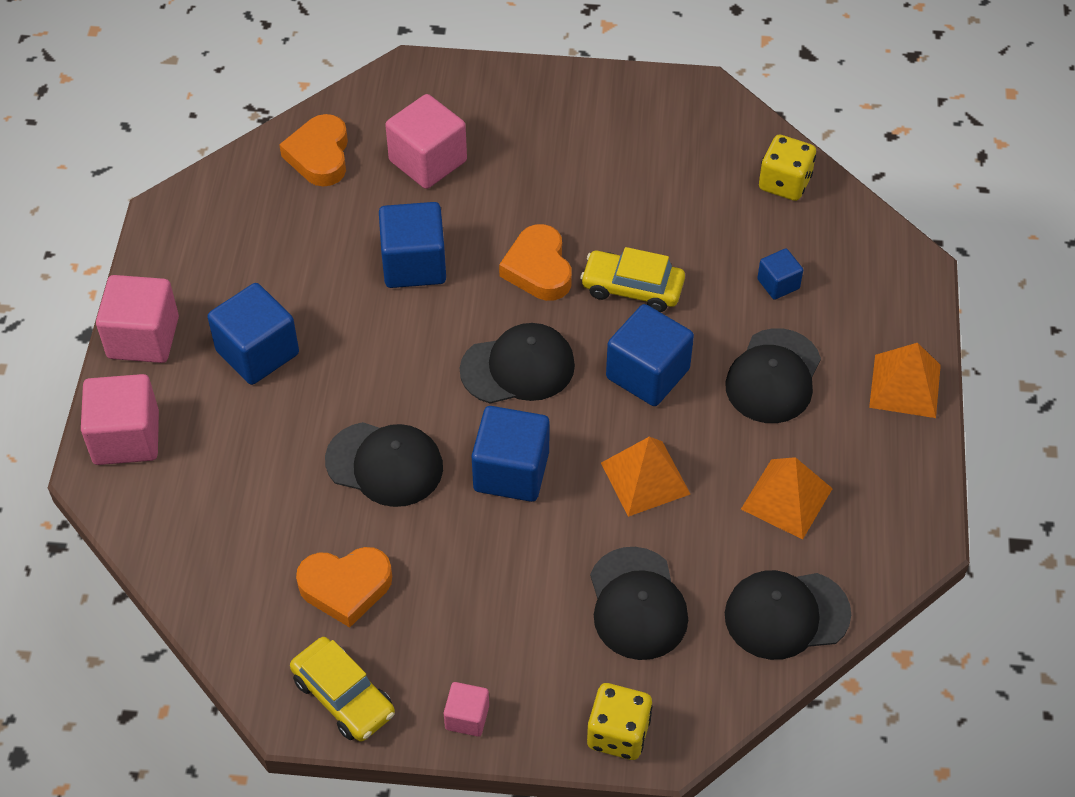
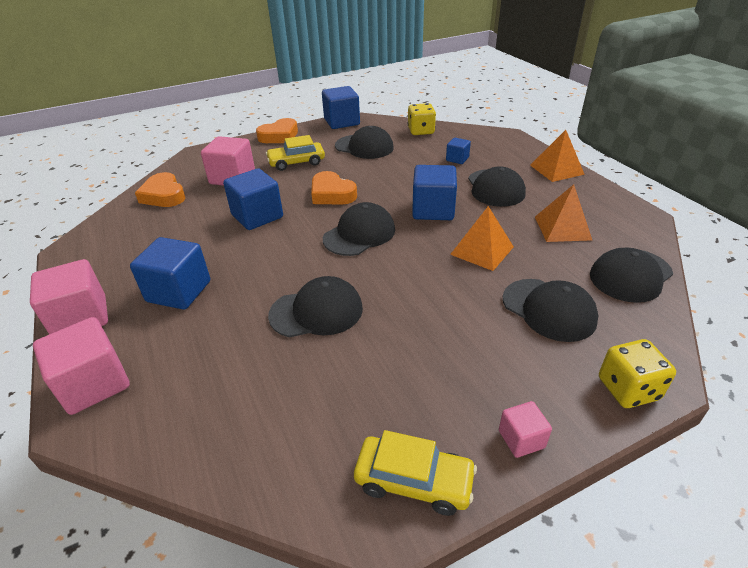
camera: 30 degrees left, 15 degrees down
(345, 587) = (349, 398): orange heart -> orange heart (279, 136)
(511, 471) = (402, 280): blue cube -> blue cube (342, 122)
(632, 288) = (389, 184): yellow car -> yellow car (296, 162)
(663, 180) = (364, 147): none -> black cap

